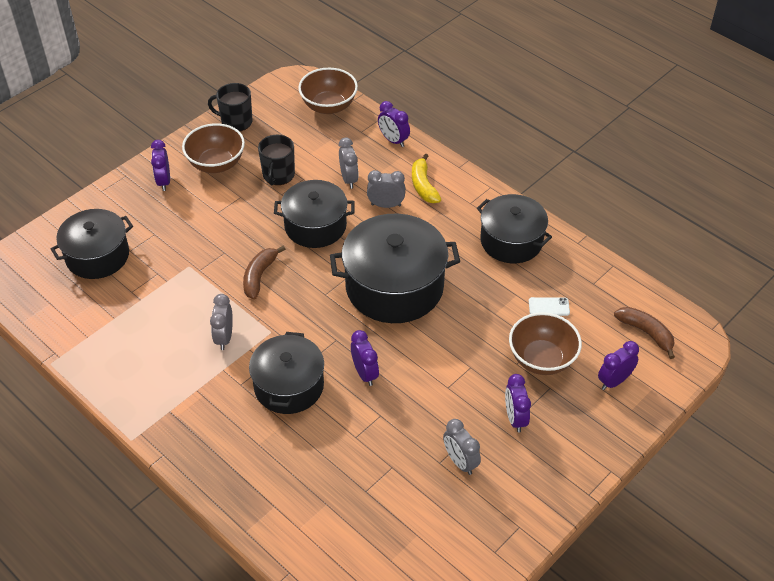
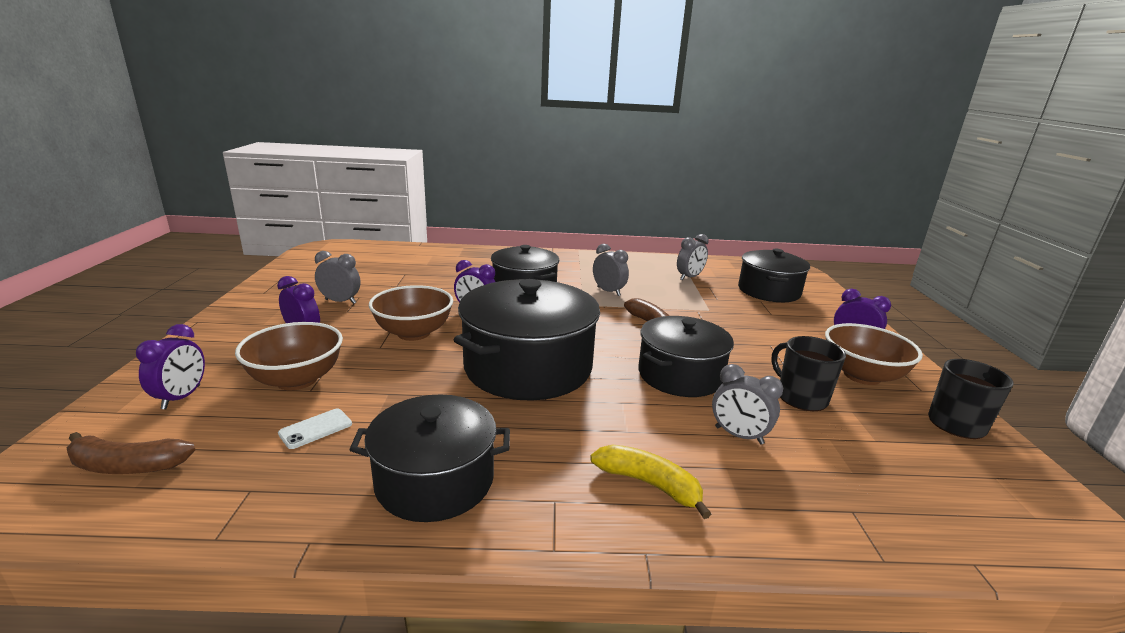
camera: 135 degrees right, 25 degrees down
(329, 106) = (961, 521): brown bowl -> brown bowl (413, 333)
(386, 205) = (652, 432): grey clock -> grey clock (689, 277)
(393, 140) = (796, 529): purple clock -> none

